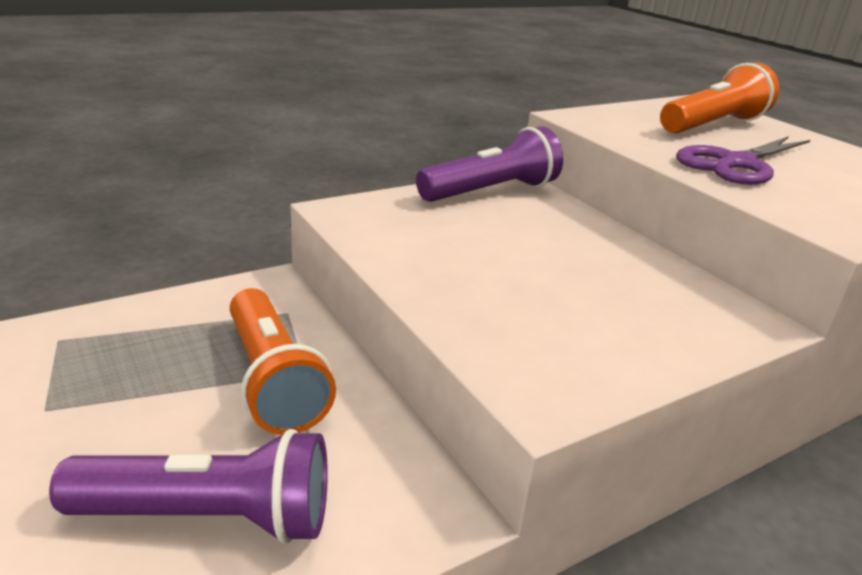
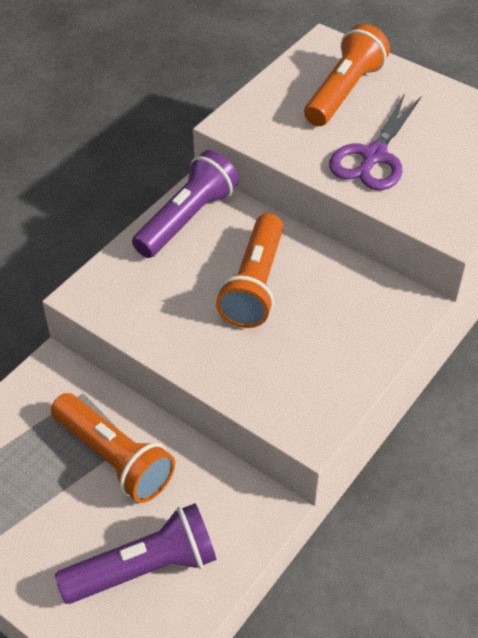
camera: 20 degrees left, 20 degrees up
(540, 251) = (254, 284): none -> orange flashlight

